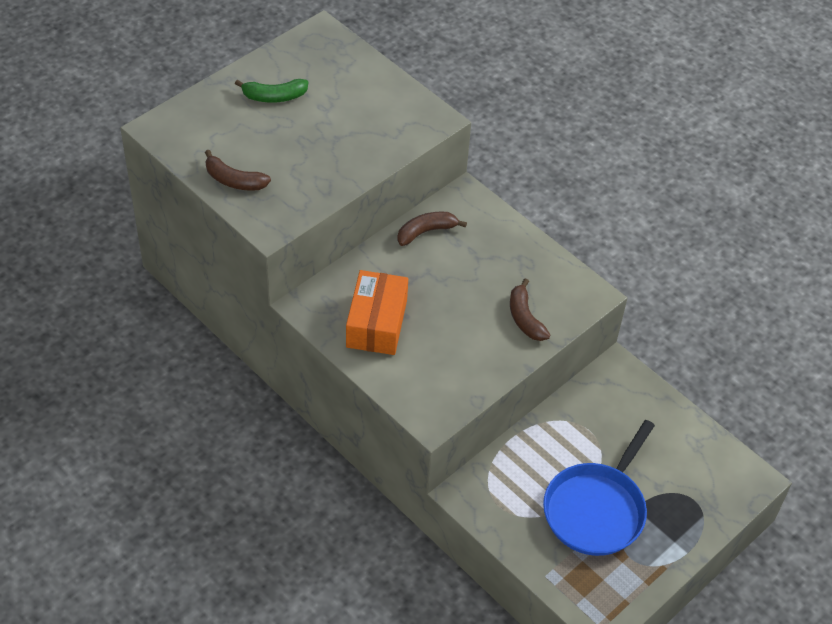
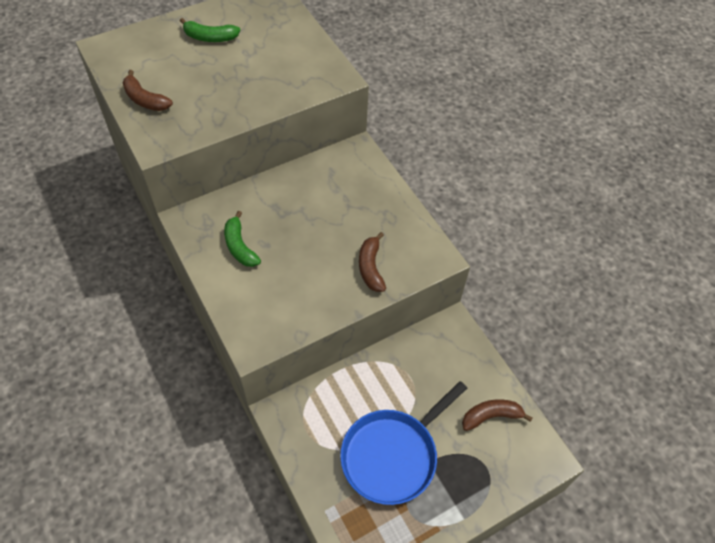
camera: 15 degrees right, 5 degrees up
(377, 323) = (239, 246): orange box -> green banana
(426, 232) = (312, 175): brown banana -> brown banana (491, 416)

